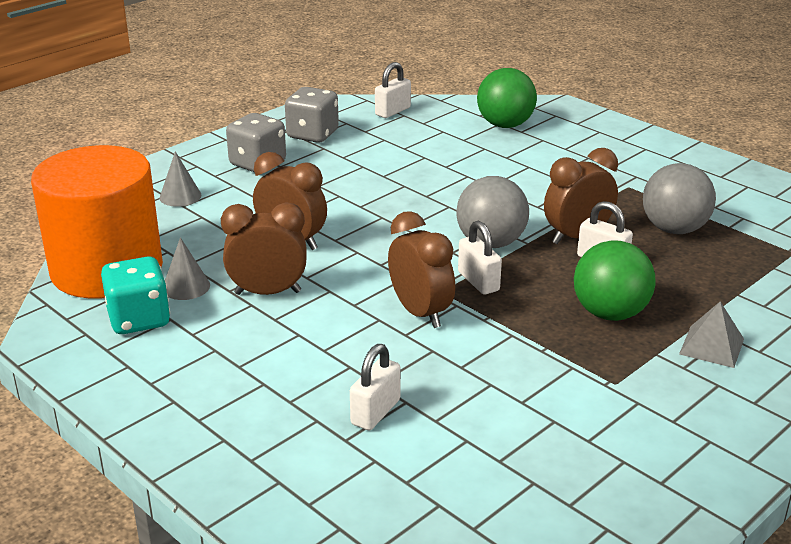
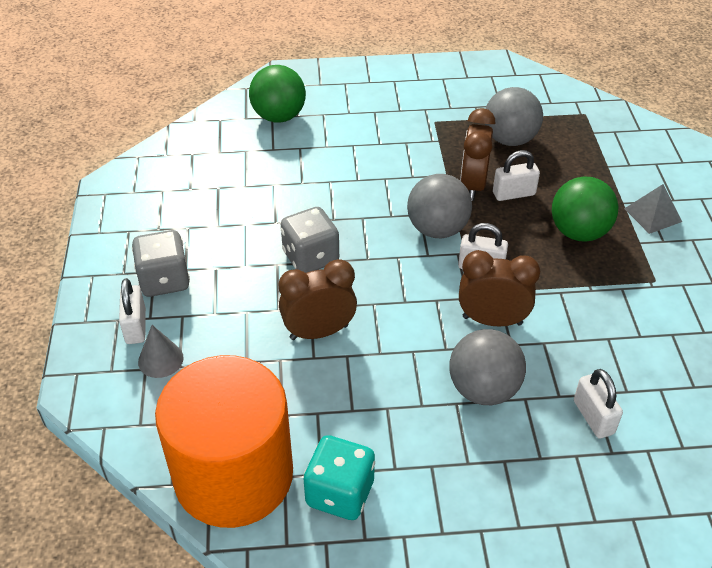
camera: 50 degrees left, 15 degrees up
(186, 286) = (319, 435): grey cone -> none
(268, 292) = (380, 388): brown clock -> none
(312, 134) = (156, 220): grey dice -> grey dice (310, 257)
(331, 341) = (483, 389): none -> grey ball
(392, 111) = (178, 155): white padlock -> white padlock (135, 326)

